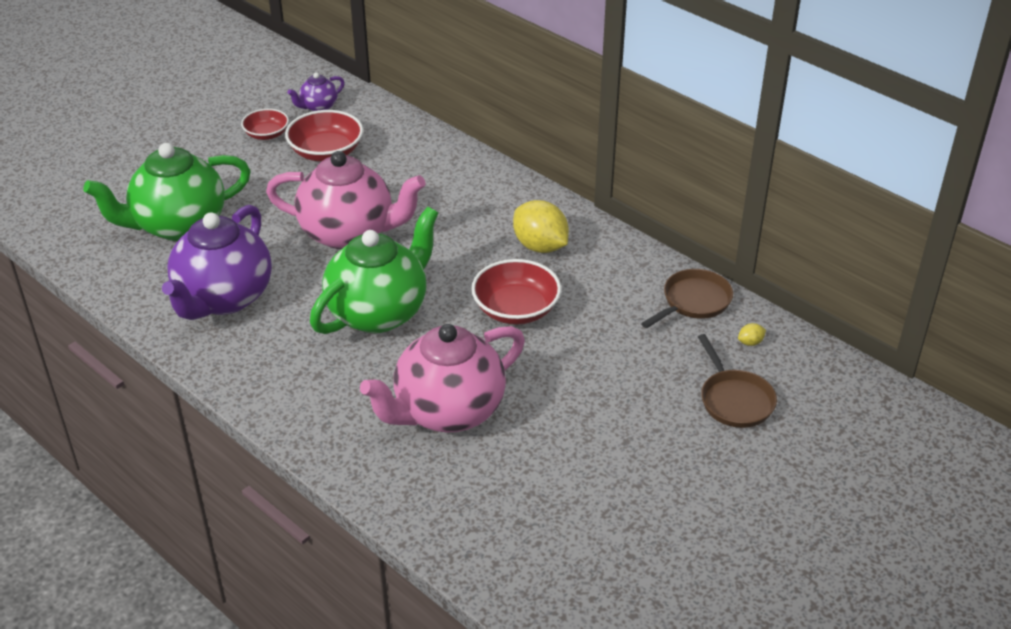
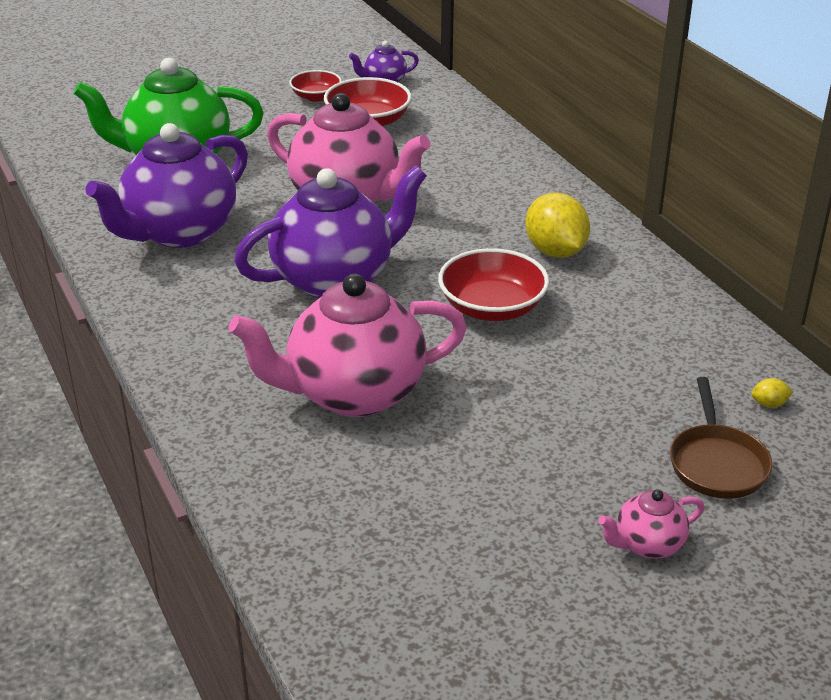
camera: 20 degrees right, 5 degrees down
(379, 312) = (335, 278): green teapot -> purple teapot
(693, 302) = (715, 345): brown pan -> none
(715, 476) = (647, 545): none -> pink teapot

